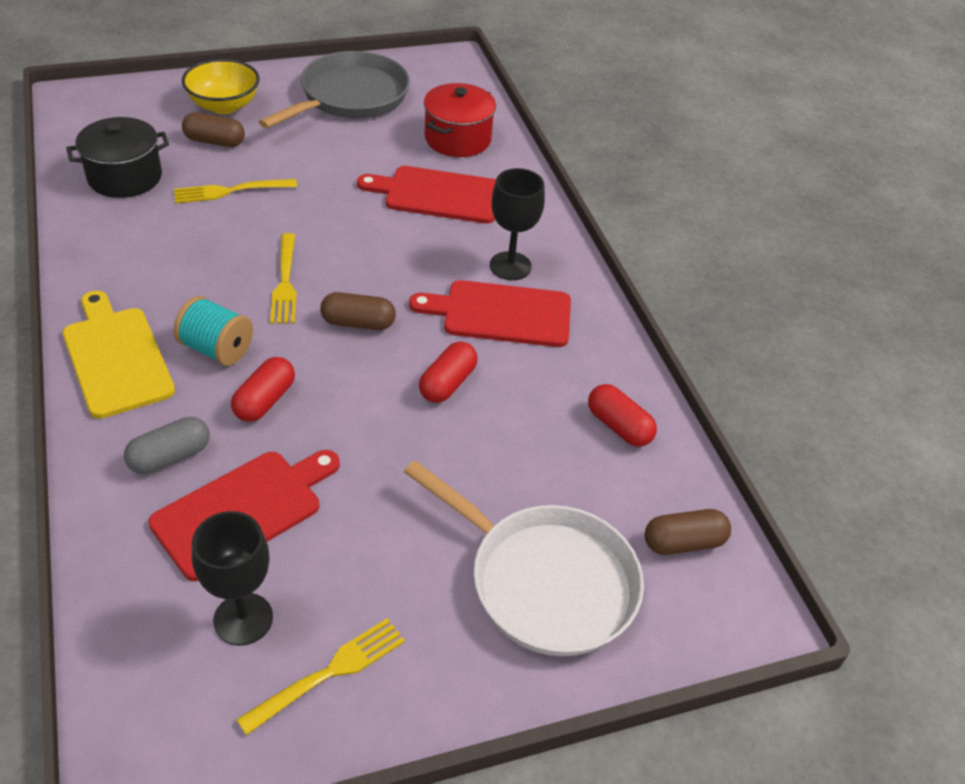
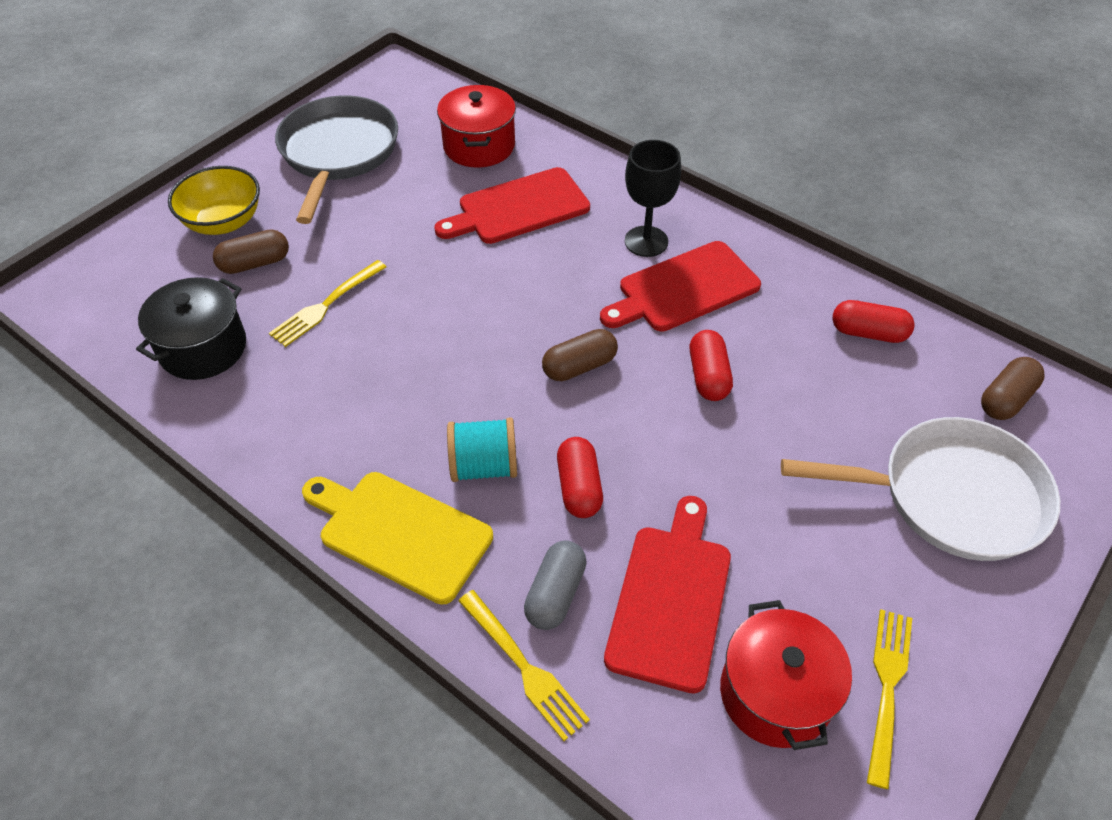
camera: 30 degrees left, 5 degrees up
(243, 619) = (775, 693): black goblet -> red pot
(285, 282) = (475, 365): yellow fork -> yellow fork (524, 667)

